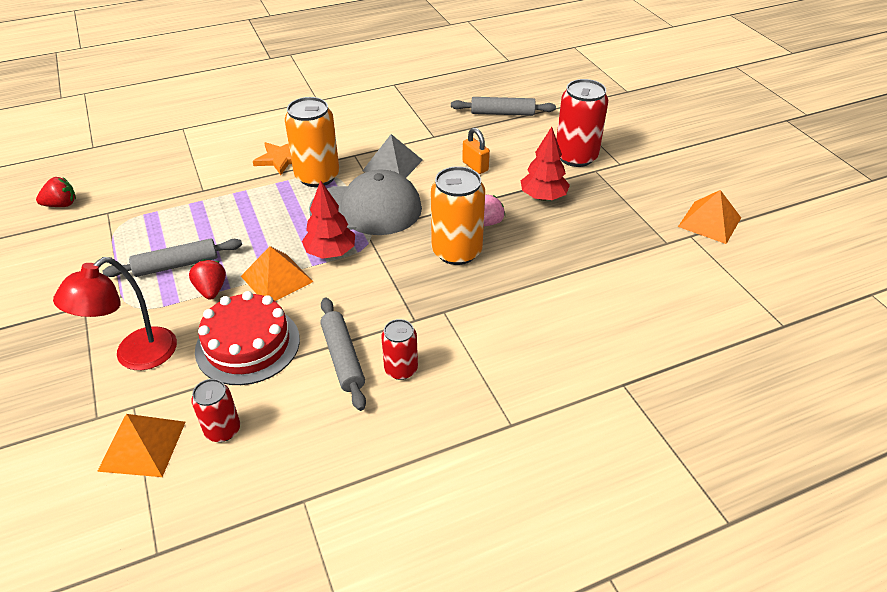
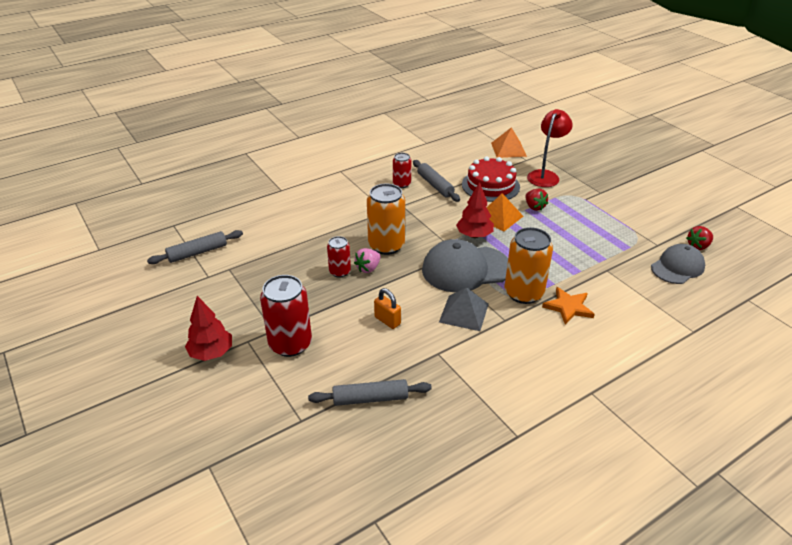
camera: 170 degrees right, 5 degrees down
(119, 184) = (677, 267): none -> grey cap
(176, 265) = (570, 217): grey rolling pin -> grey rolling pin (197, 252)
(222, 430) = (477, 157): red can -> red can (340, 272)
(543, 197) = (323, 296): red tree -> red tree (211, 353)
(709, 222) = (187, 289): orange pyramid -> none

